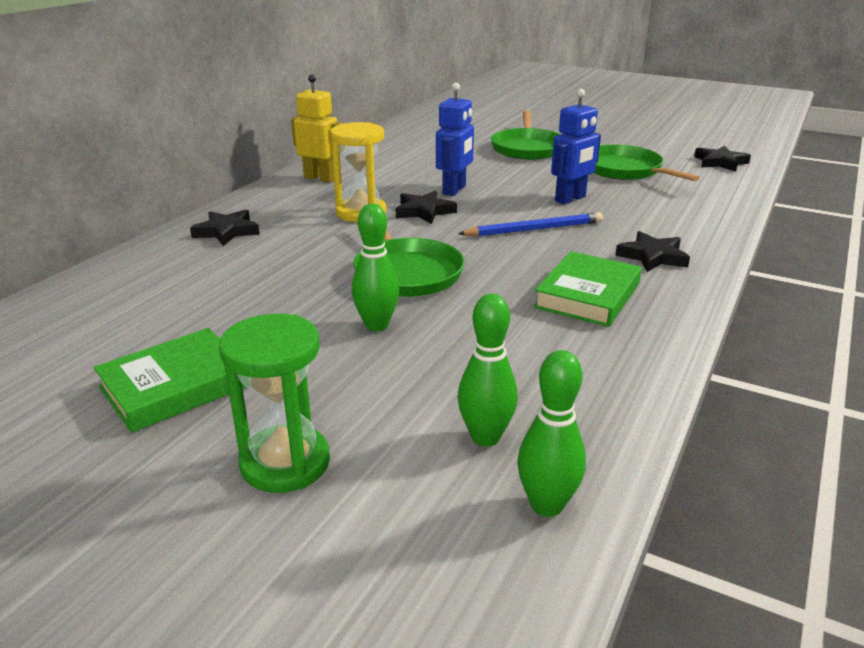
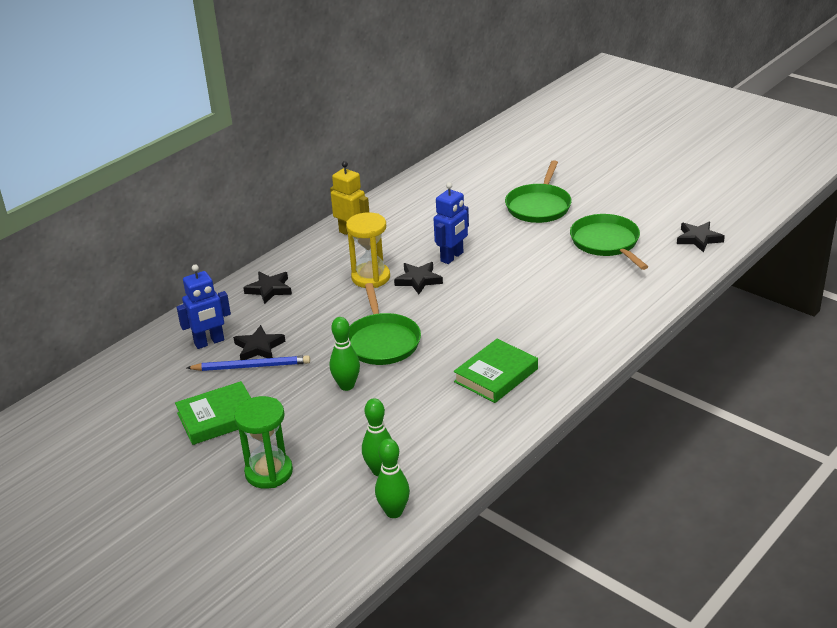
camera: 15 degrees right, 5 degrees up
(534, 229) = (493, 307): blue pencil -> blue pencil (251, 366)
(570, 199) = (540, 275): blue robot -> blue robot (209, 342)
(652, 256) = (565, 344): black star -> black star (259, 347)

